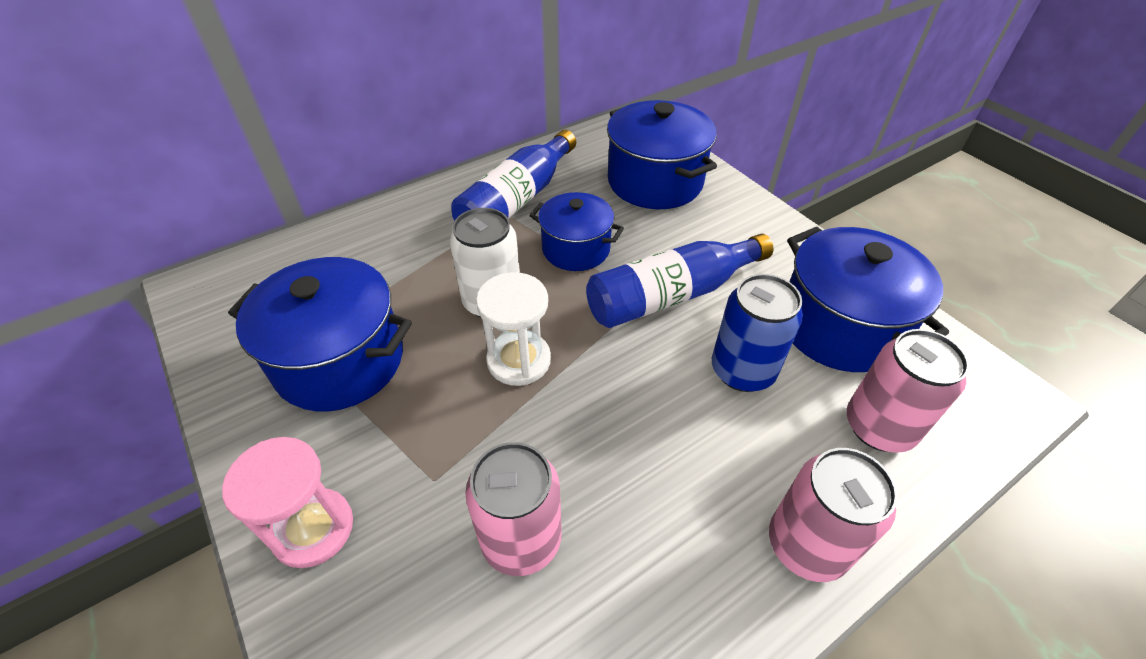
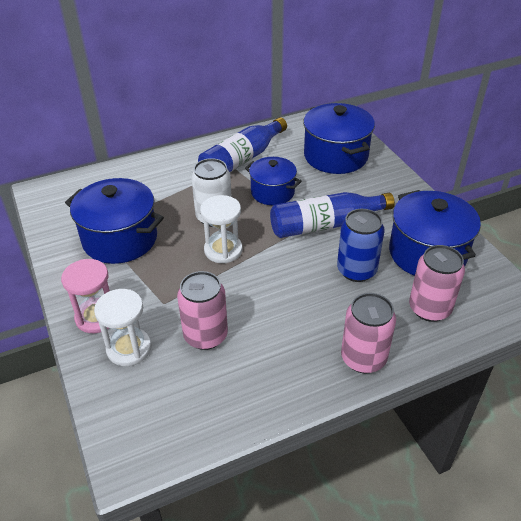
camera: 10 degrees right, 5 degrees down
(382, 592) = (129, 348): none -> white hourglass

